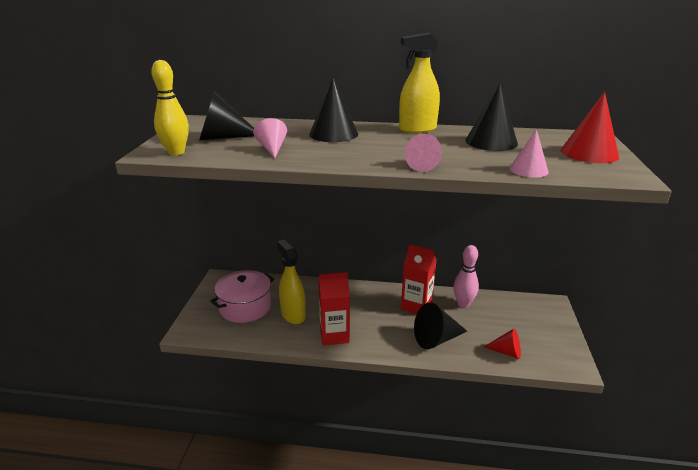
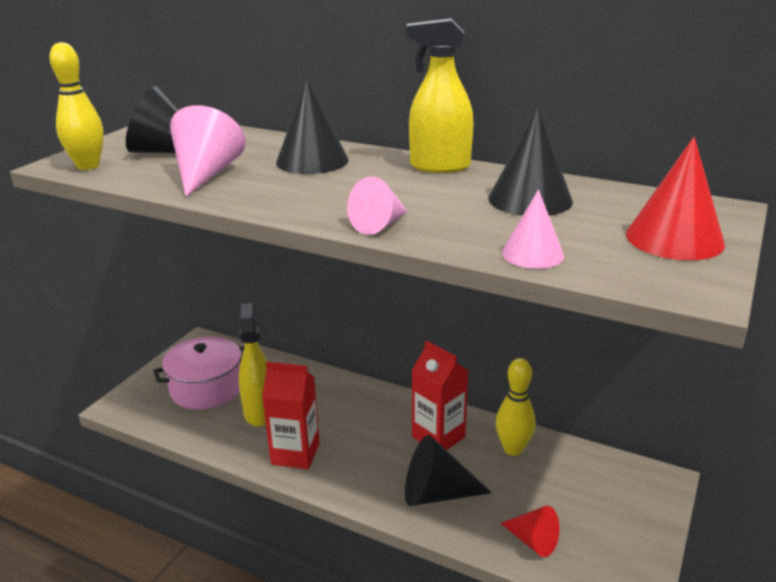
camera: 20 degrees right, 0 degrees up
(272, 149) = (206, 174): pink cone -> pink cone, size x1.57
(463, 304) = (513, 449): pink bowling pin -> yellow bowling pin

